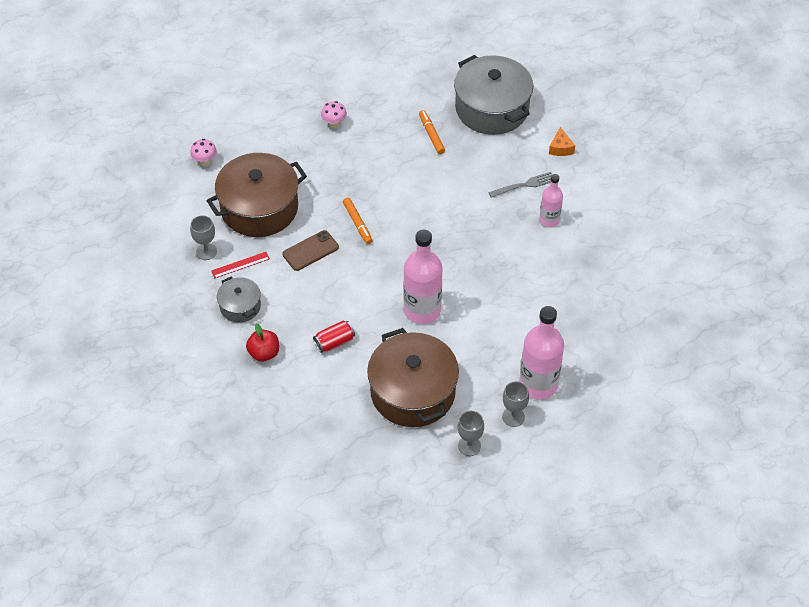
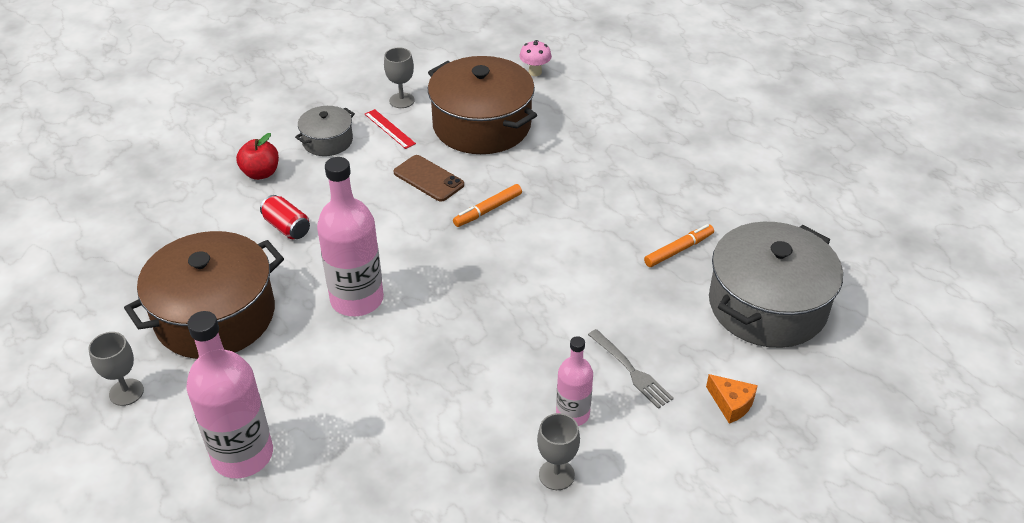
camera: 75 degrees right, 10 degrees down
(334, 124) = (647, 157): pink mushroom -> none
(513, 417) = (180, 434): grey goblet -> grey goblet (556, 475)
(560, 148) = (731, 403): orange cheese -> orange cheese turned 120 degrees counterclockwise

